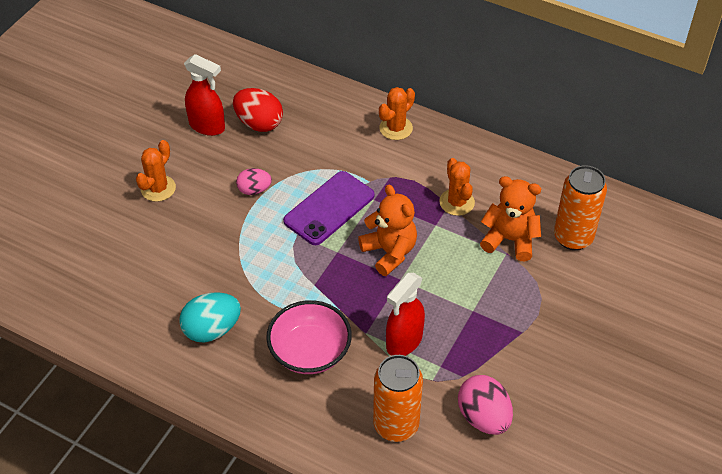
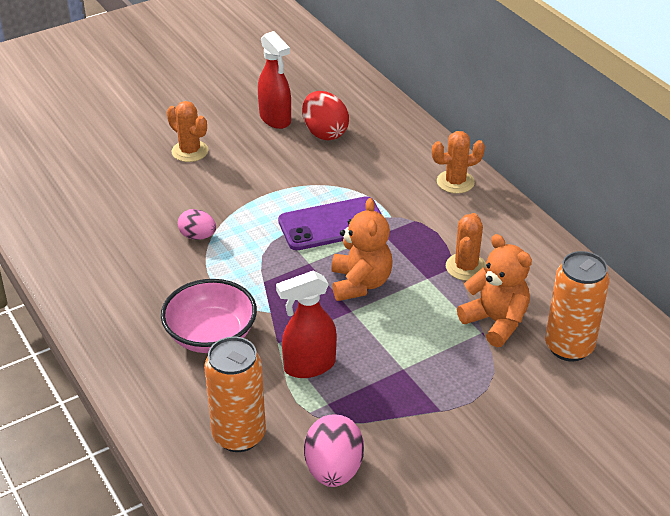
camera: 30 degrees right, 10 degrees down
(158, 188) = (190, 151): orange cactus -> orange cactus turned 75 degrees clockwise
(212, 329) = (138, 280): turquoise egg -> none
(254, 190) = (274, 183): pink egg -> pink egg (198, 236)

